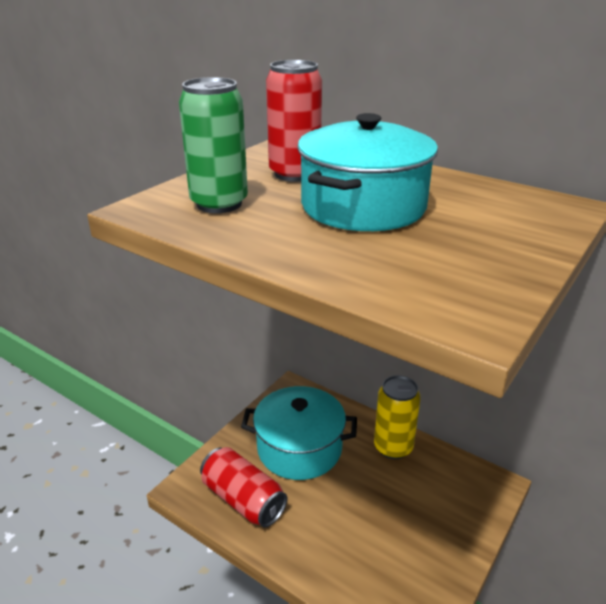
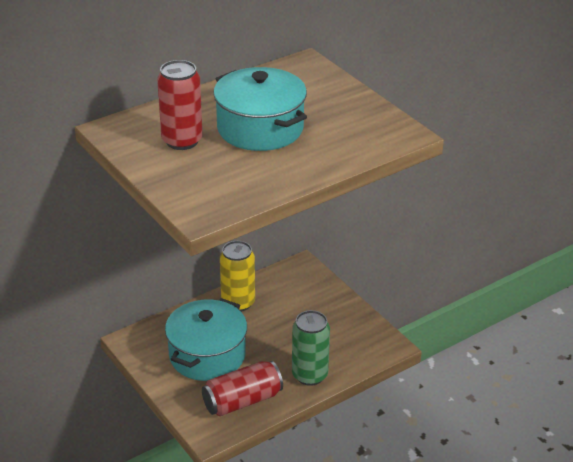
camera: 70 degrees left, 5 degrees up
(219, 204) = (216, 182): green can -> green can (310, 375)

